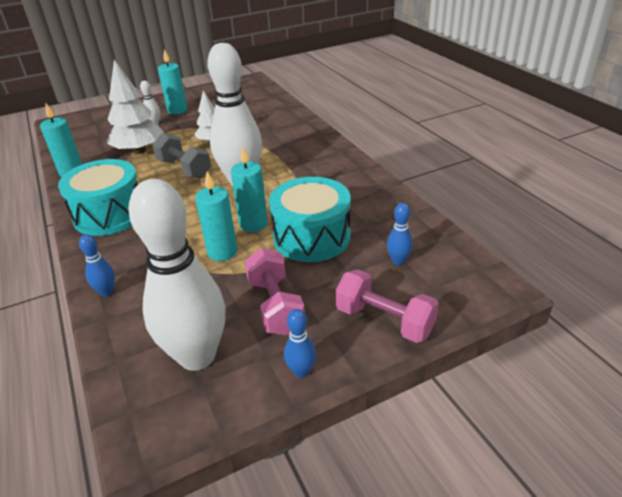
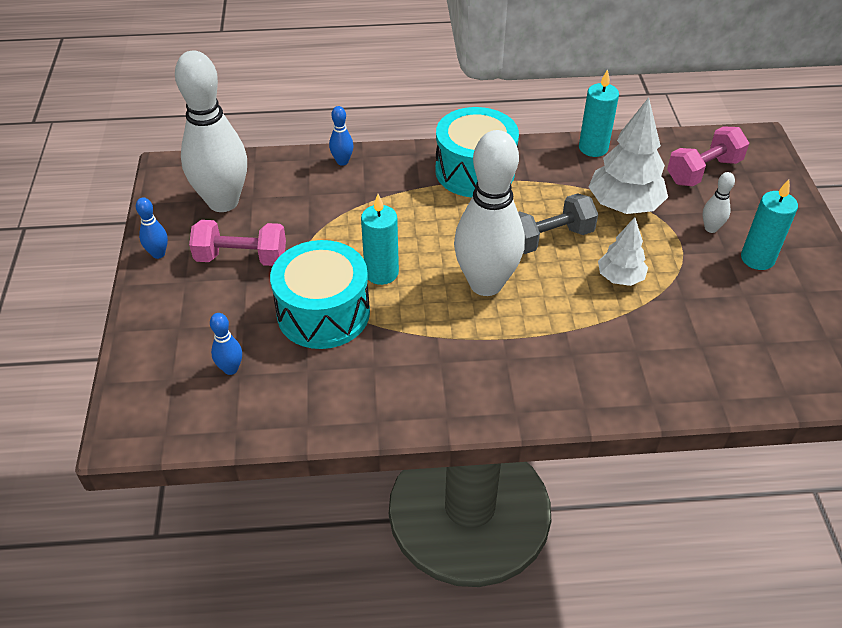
camera: 110 degrees right, 10 degrees up
(222, 252) = (348, 240): turquoise candle -> none
(384, 320) = (164, 323): pink dumbbell -> pink dumbbell (703, 171)

